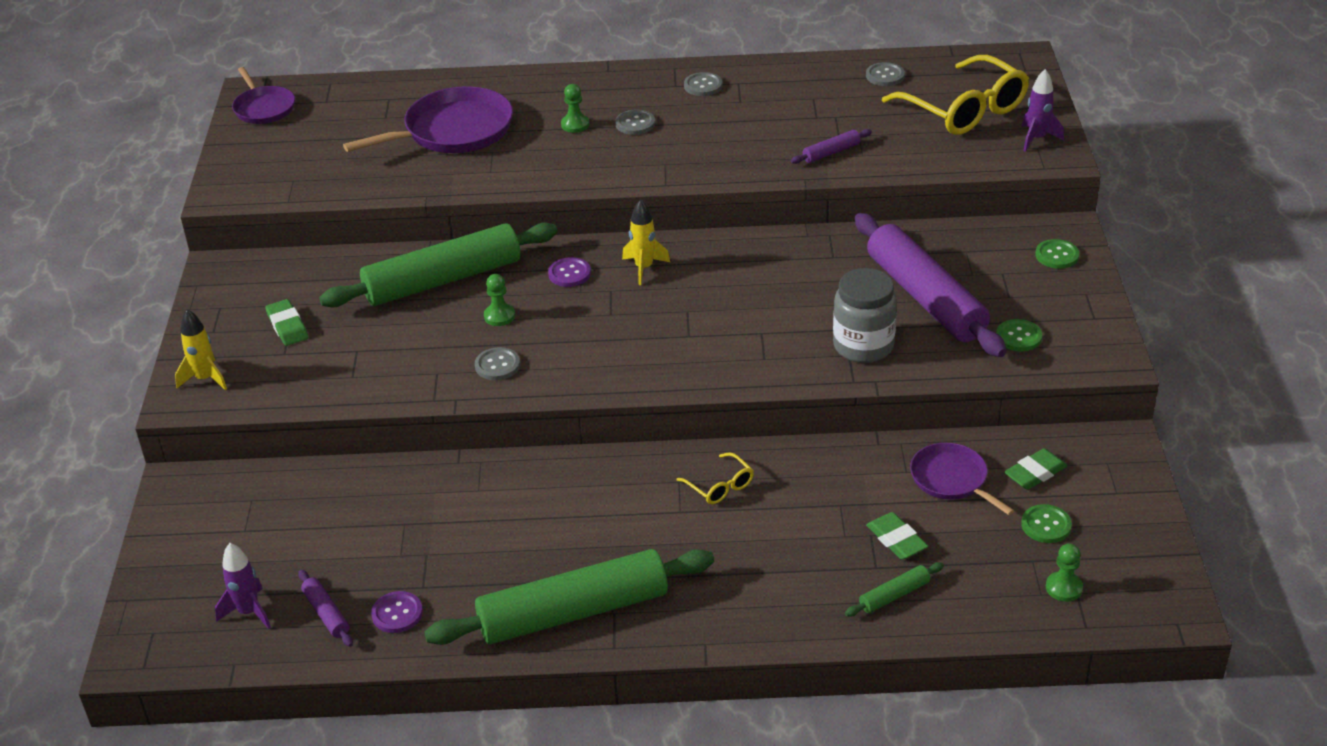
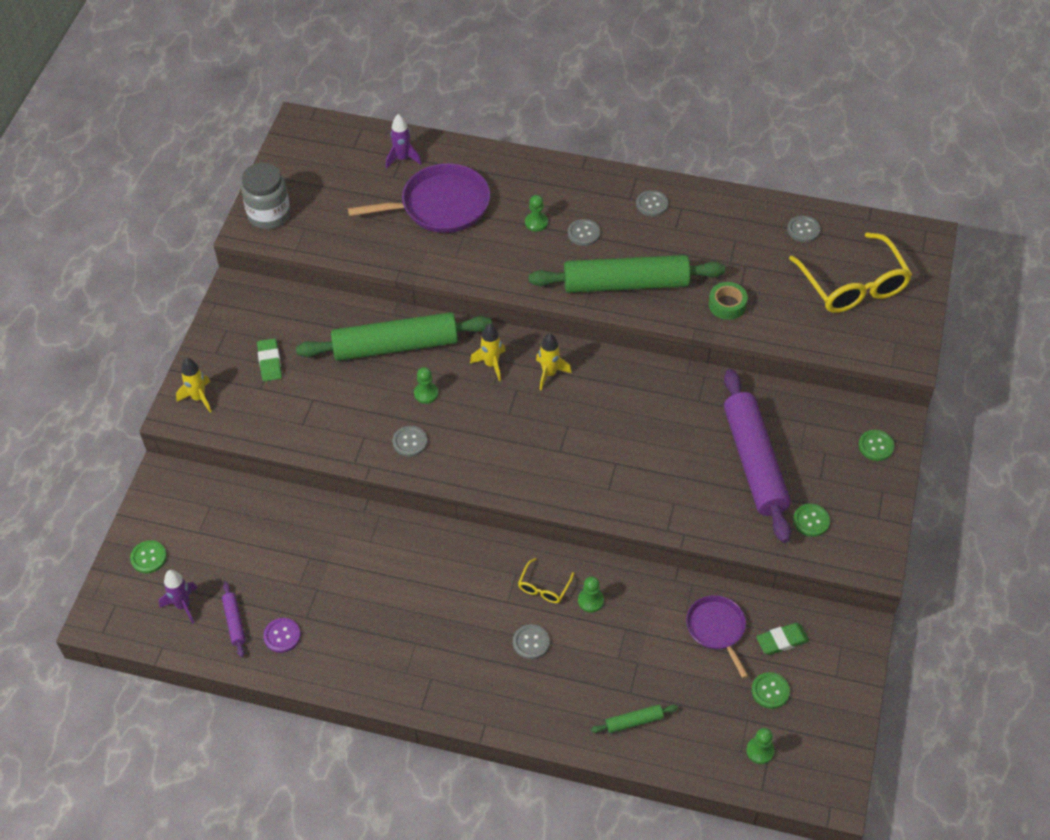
camera: 15 degrees right, 15 degrees up
(184, 572) = (148, 557): none -> green button
(263, 108) = (304, 143): purple pan -> none
(569, 273) = (491, 364): purple button -> yellow rocket
(573, 612) = (403, 670): green rolling pin -> green rolling pin (626, 283)
(720, 486) = (544, 587): yellow glasses -> yellow glasses turned 45 degrees clockwise
(728, 545) = (531, 642): none -> grey button
(784, 487) = (590, 601): none -> green pawn
(831, 152) = (727, 305): purple rolling pin -> green tape
(863, 346) = (688, 497): grey jar -> grey jar (269, 215)
(896, 540) = (654, 672): green eraser -> none
(1036, 139) = (899, 332): purple rocket -> purple rocket (402, 159)

